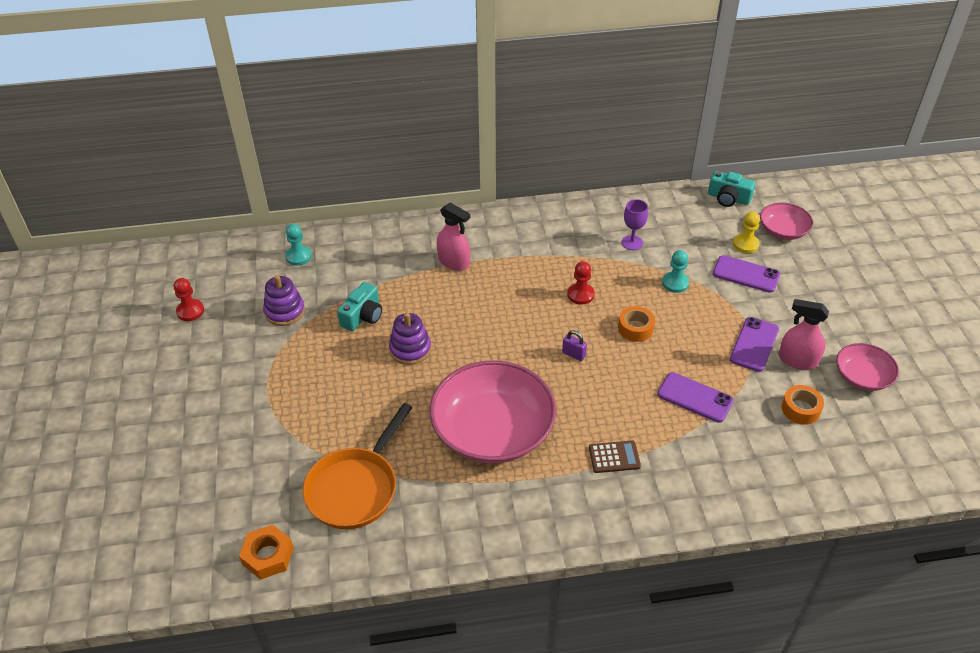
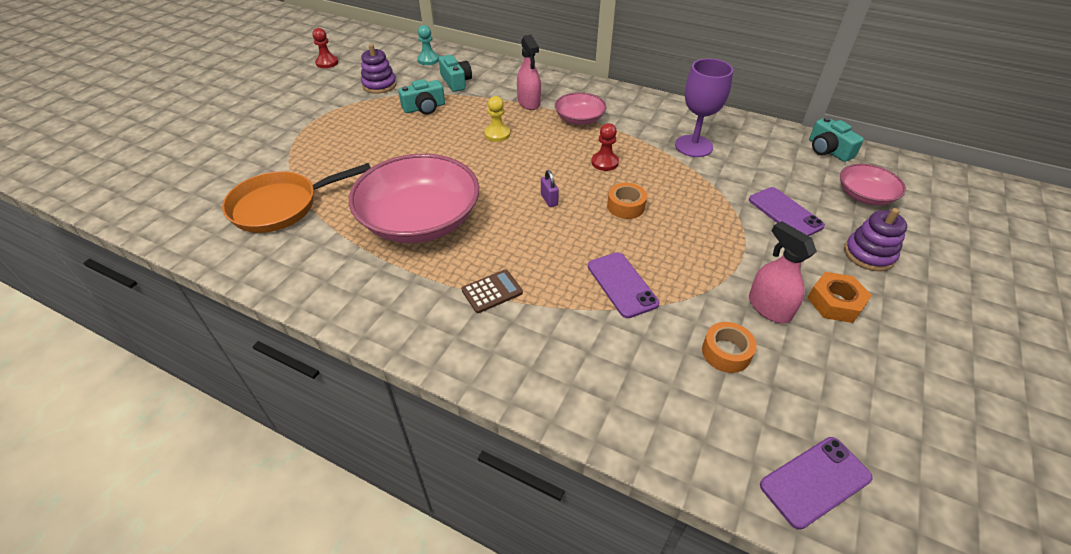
camera: 35 degrees right, 0 degrees up
(268, 556) = (175, 217): orange nut -> orange nut (835, 302)
(358, 270) = (456, 82): none -> turquoise camera
(410, 349) = (430, 140): purple stacking toy -> purple stacking toy (869, 254)
(614, 457) = (492, 291): brown calculator -> brown calculator turned 60 degrees counterclockwise
(632, 243) = (693, 146): purple goblet -> purple goblet, size x1.68
(675, 283) = (702, 190): turquoise pawn -> none
(745, 244) = (809, 190): yellow pawn -> yellow pawn (497, 134)
(754, 344) = (733, 271): purple phone -> purple phone (815, 481)
(862, 377) = (835, 361): pink bowl -> pink bowl (579, 119)

